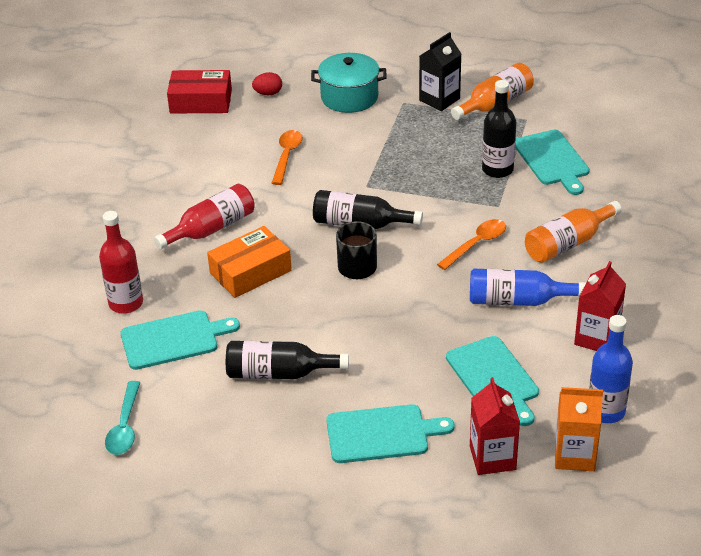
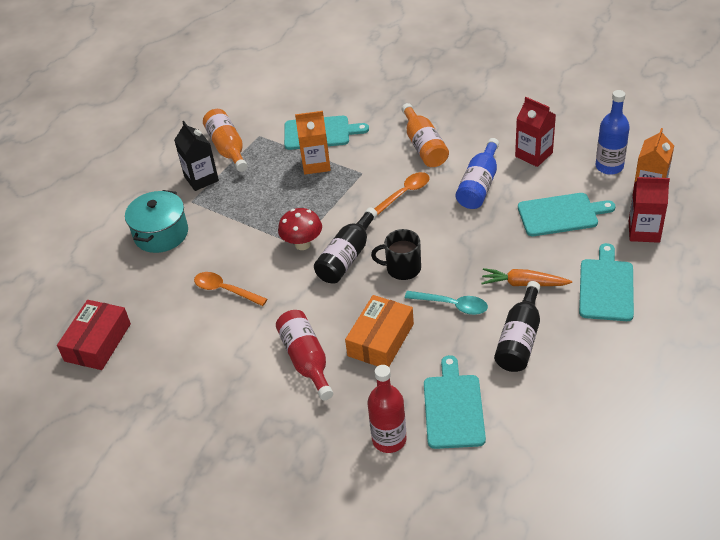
camera: 70 degrees left, 5 degrees up
(125, 426) = (559, 458): turquoise spoon -> turquoise spoon (452, 305)
(250, 272) = (380, 340): orange box -> orange box turned 45 degrees clockwise
(268, 93) = (118, 289): red egg -> none
(364, 363) = (524, 284): none -> orange carrot
(368, 189) = (302, 244): none -> red mushroom
(476, 244) = (404, 194): orange spoon -> orange spoon turned 75 degrees clockwise
(497, 169) = (316, 164): black bottle -> orange carton

